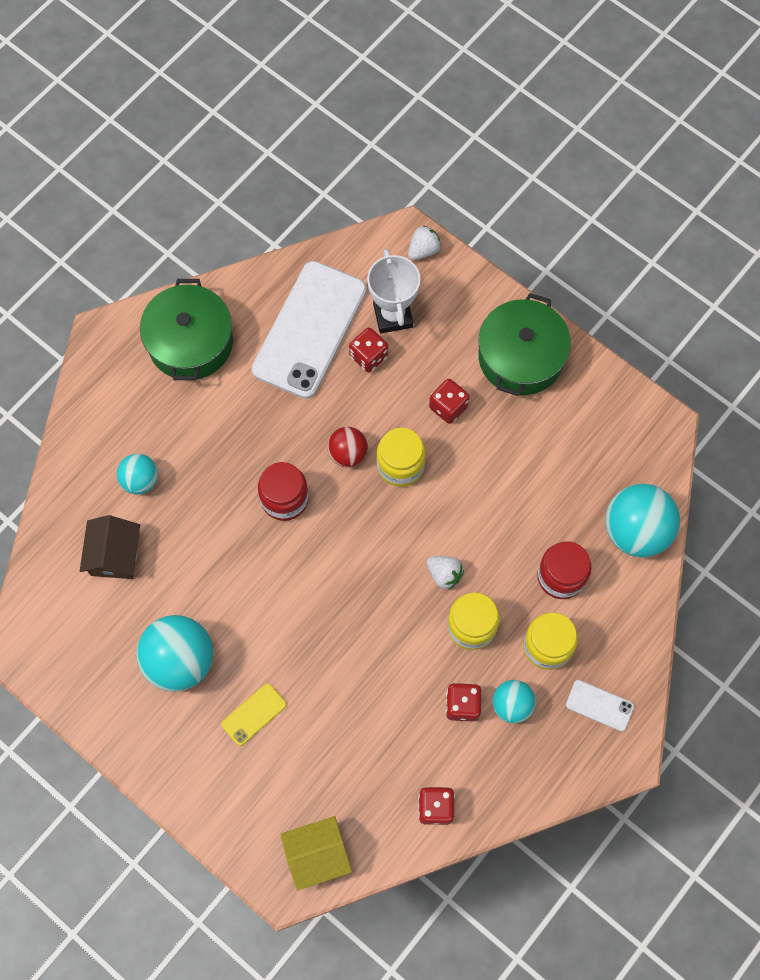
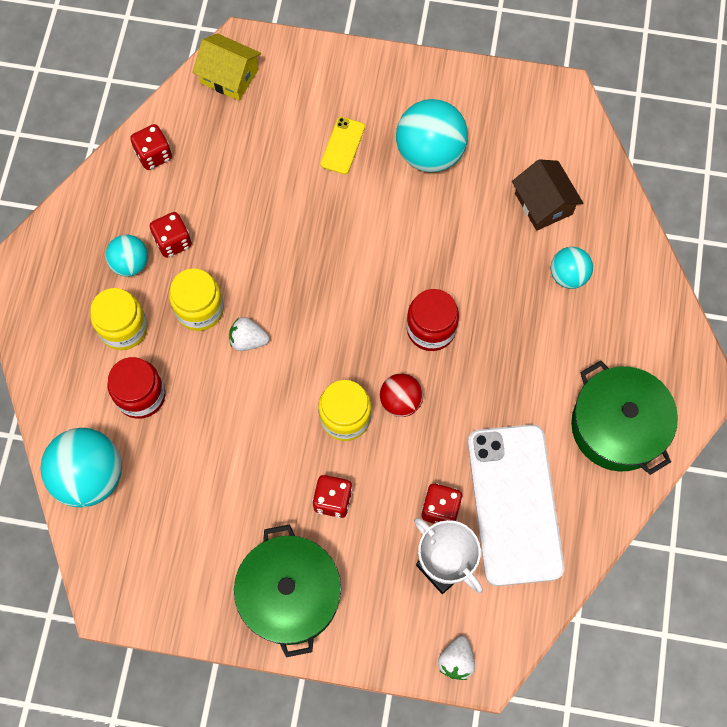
camera: 150 degrees right, 0 degrees up
(317, 854) = (229, 76): yellow house -> yellow house turned 75 degrees clockwise
(599, 705) = (53, 303): white phone -> none

